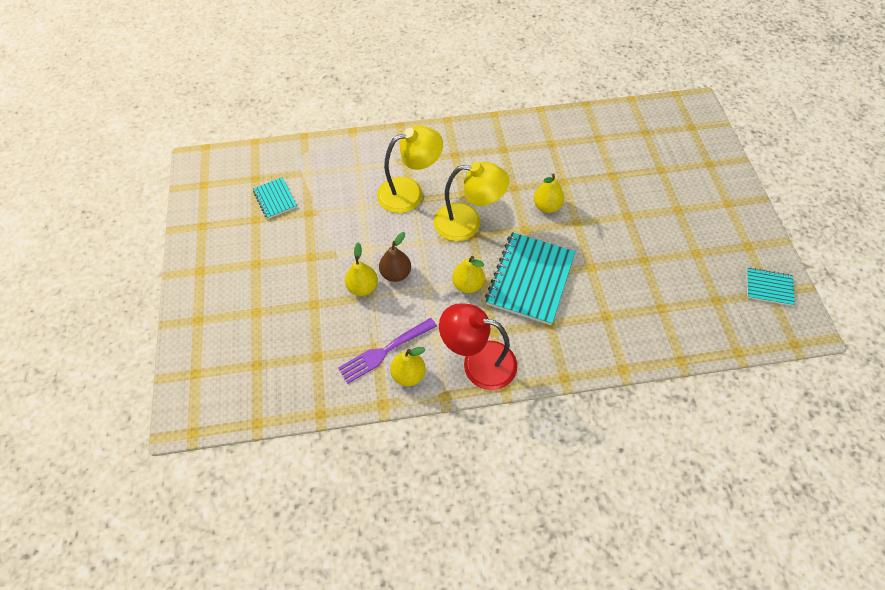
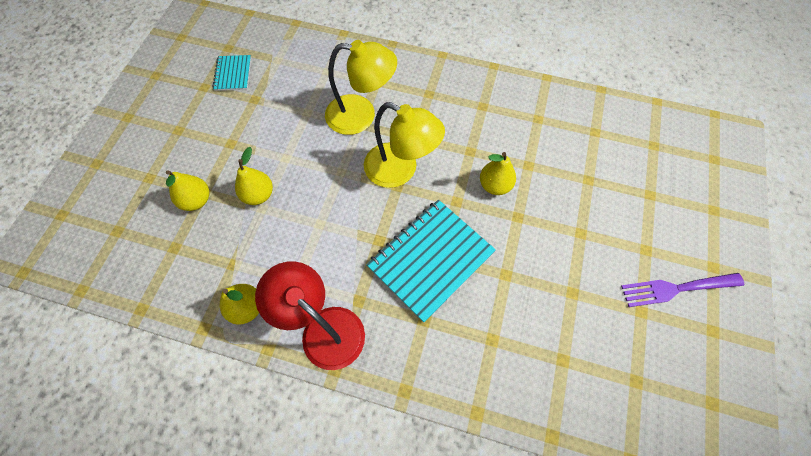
camera: 25 degrees right, 5 degrees up
(384, 351) = (238, 272): purple fork -> purple fork (676, 289)
(396, 273) = (298, 194): brown pear -> none
(468, 284) = (362, 237): yellow pear -> yellow pear (196, 200)
(768, 287) = (714, 395): turquoise notebook -> none

